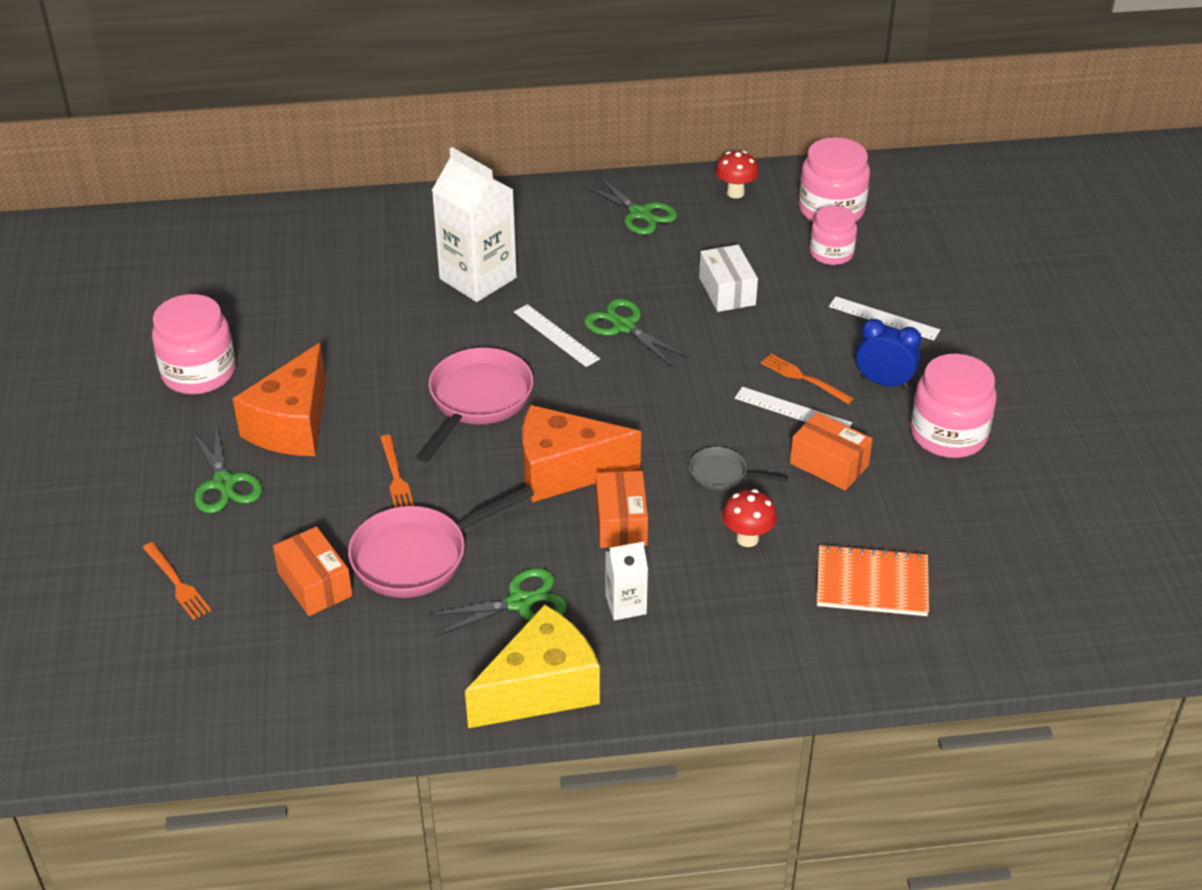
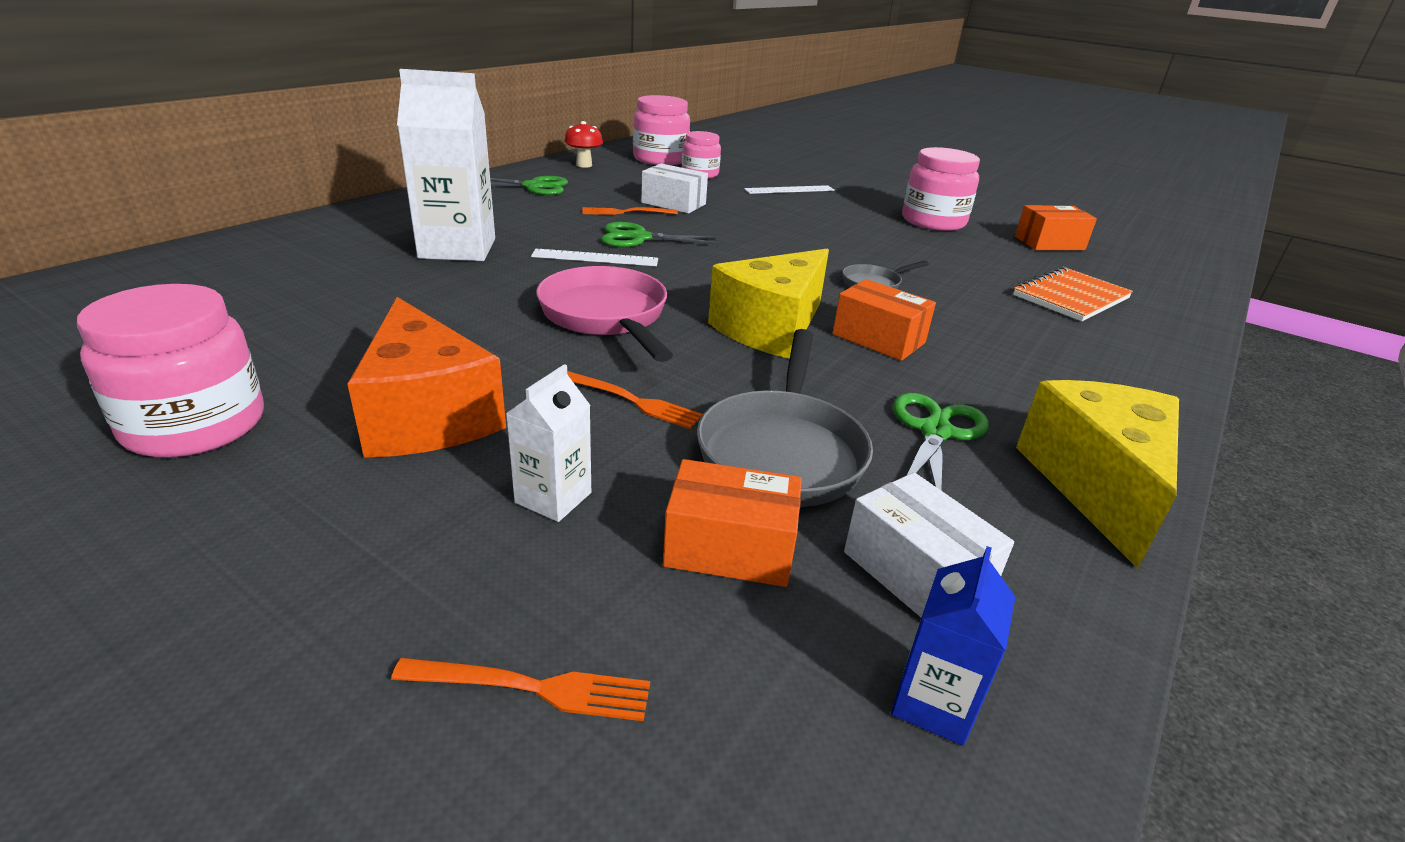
camera: 50 degrees left, 10 degrees down
(224, 483) = (417, 516): green scissors -> none
(286, 692) = (933, 703): none -> blue carton
(368, 652) = (916, 573): none -> white box
(418, 557) = (782, 451): pink pan -> grey pan
(564, 471) = (771, 328): orange cheese -> yellow cheese
(625, 605) = (999, 386): white carton -> white carton (553, 498)
(747, 538) = (966, 308): red mushroom -> none
(793, 410) = (837, 240): white ruler -> none
(803, 378) = (808, 225): orange fork -> orange fork (625, 212)
(829, 464) = (914, 255): orange box -> orange box (1049, 243)
(884, 382) = (852, 213): blue clock -> none

